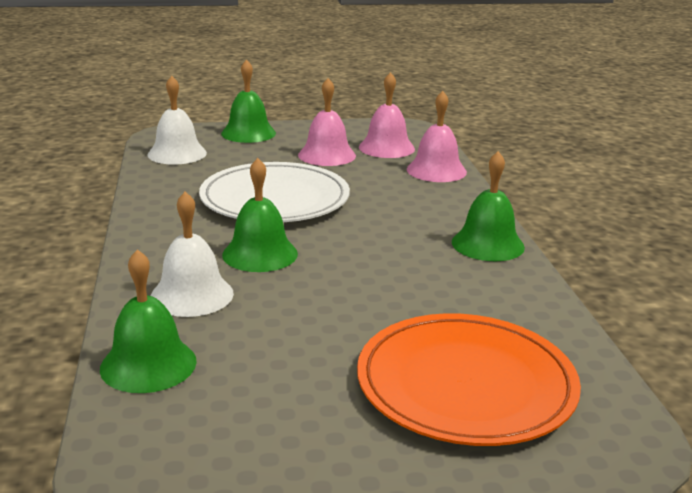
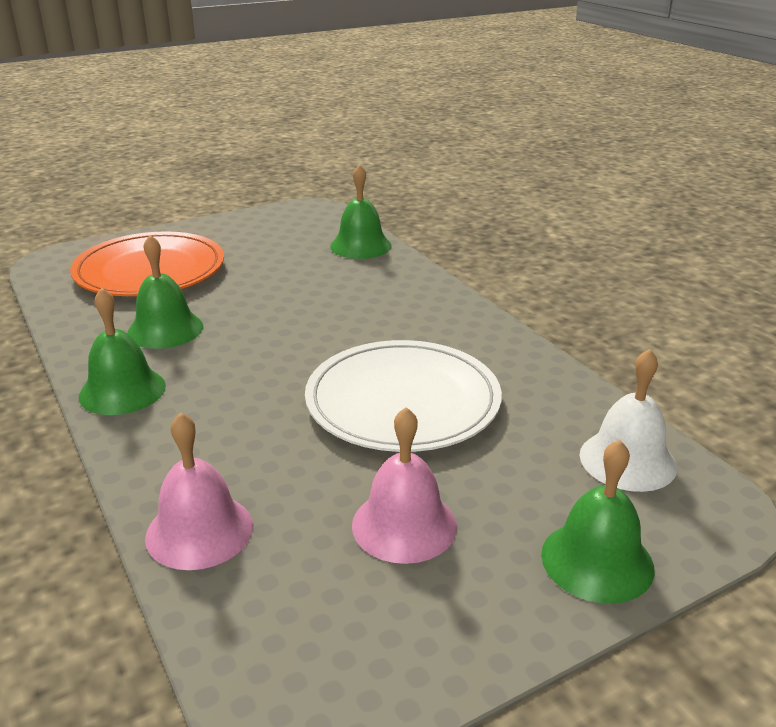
camera: 160 degrees right, 5 degrees up
(192, 295) = (379, 285): white bell -> none
(260, 254) = (357, 329): green bell -> green bell (165, 329)
(386, 148) = (310, 587): pink bell -> none

